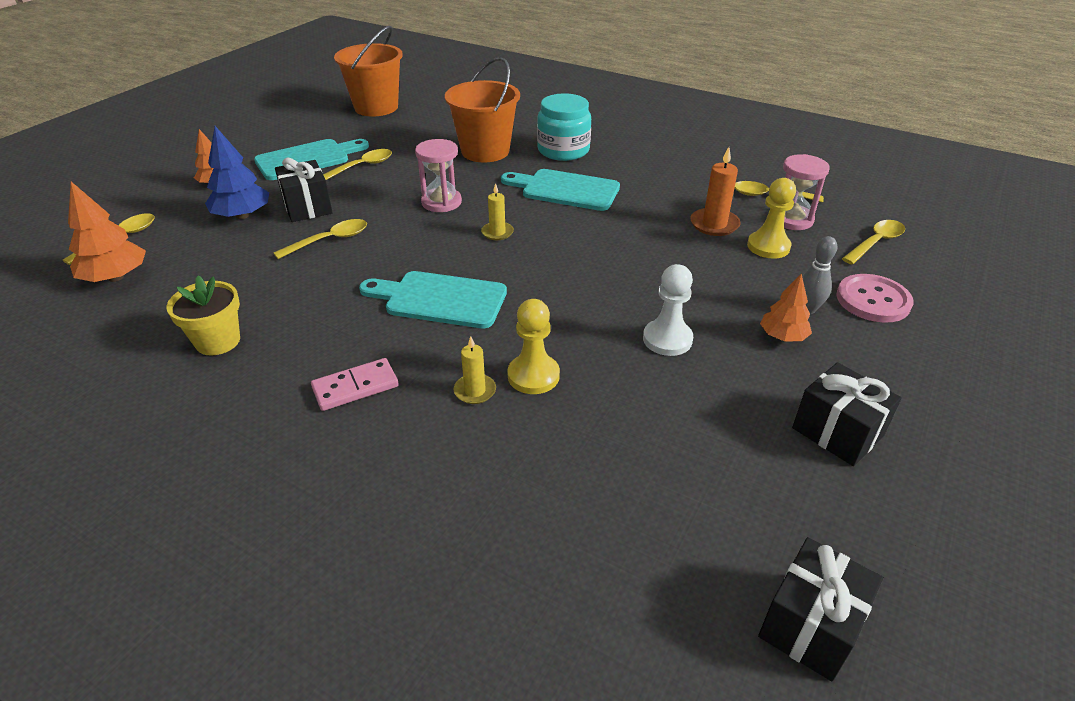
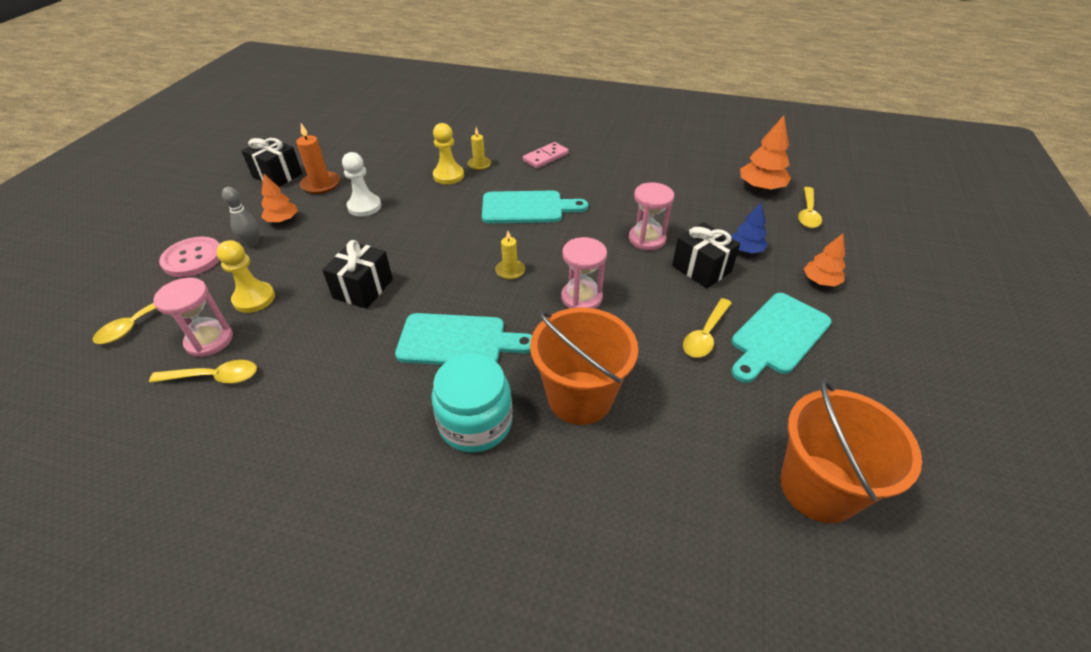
camera: 165 degrees right, 5 degrees up
(218, 341) = (644, 165): yellow flower pot -> none
(242, 215) = (746, 250): blue tree -> blue tree, size x0.65
(329, 240) = (647, 239): yellow spoon -> pink hourglass
(714, 224) = (298, 318): orange candle -> orange candle (321, 184)
(810, 625) = (325, 120): black gift -> black gift (363, 288)

